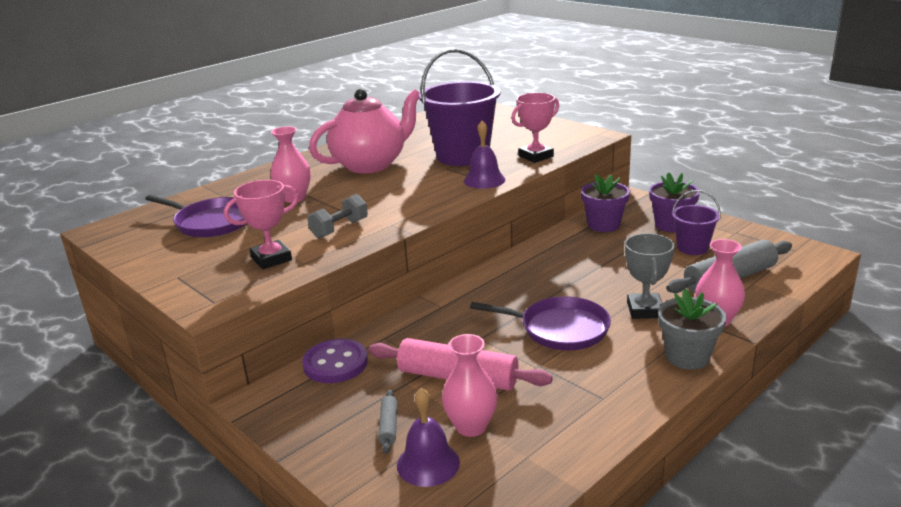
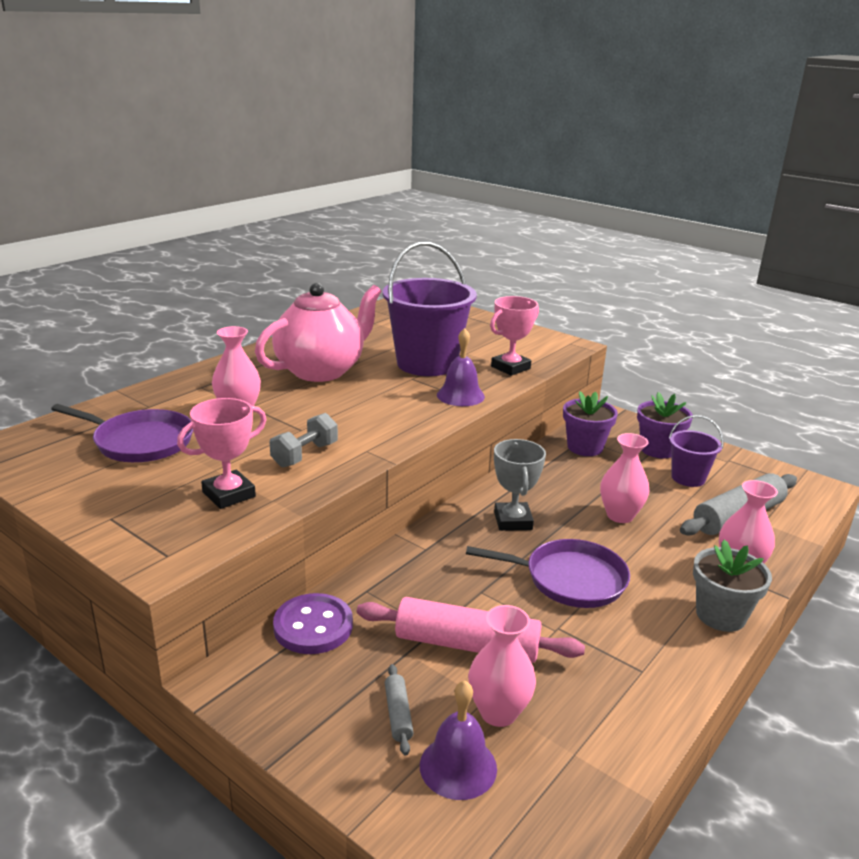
camera: 10 degrees left, 0 degrees up
(619, 279) = (620, 515): none -> pink vase
(644, 310) = (658, 555): grey trophy -> grey trophy (512, 521)

